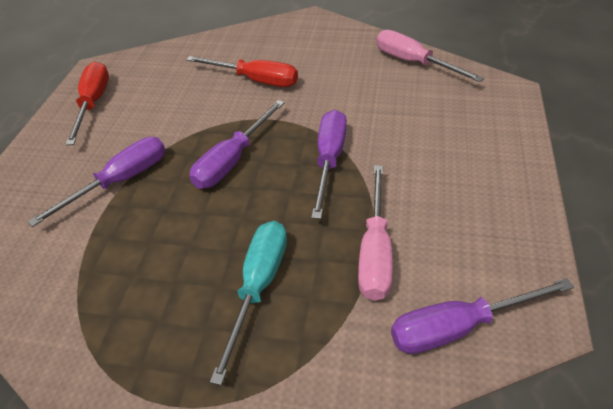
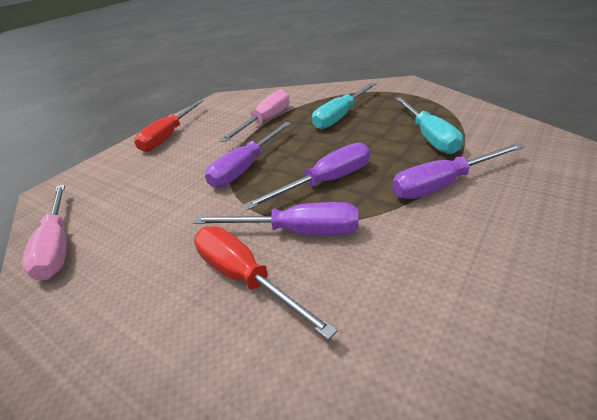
camera: 155 degrees left, 10 degrees down
(93, 103) = (524, 313): red screwdriver -> red screwdriver (169, 136)
(125, 256) = (429, 137): none -> turquoise screwdriver
(458, 327) = (256, 98): purple screwdriver -> purple screwdriver (297, 232)

